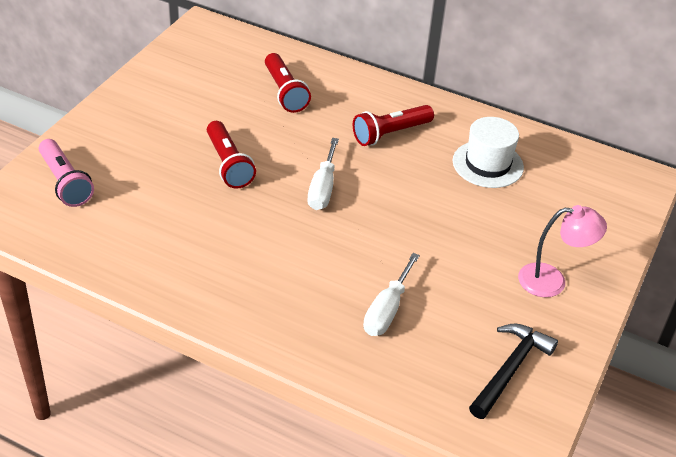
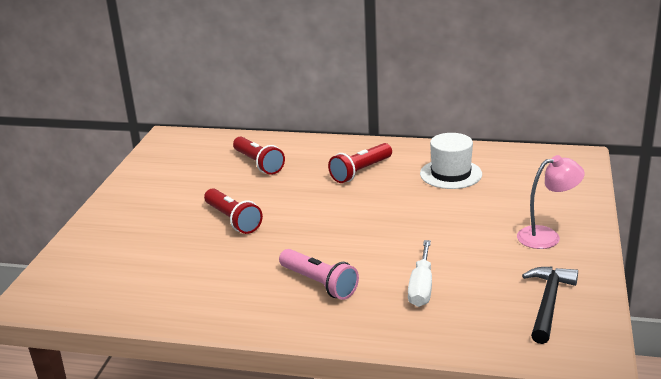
camera: 10 degrees left, 15 degrees down
(65, 183) = (90, 264): pink flashlight -> pink flashlight (319, 284)
(323, 188) = (322, 218): white screwdriver -> none

